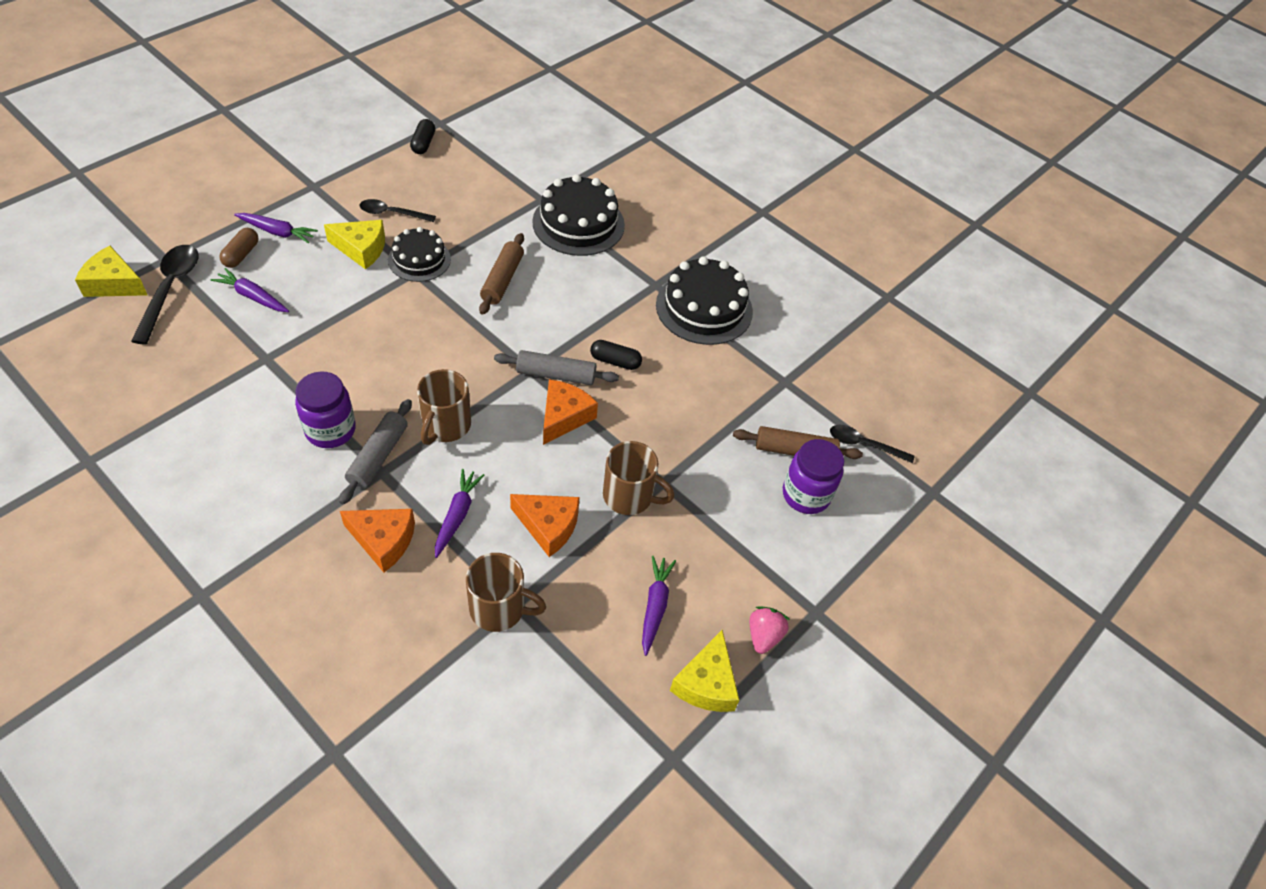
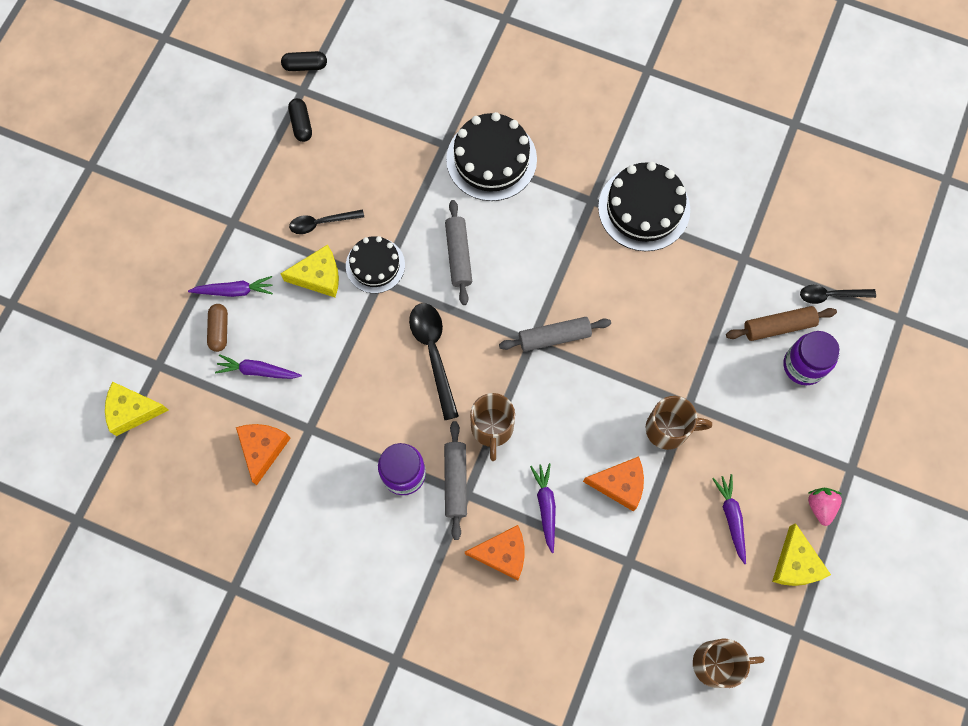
camera: 15 degrees left, 20 degrees up
(170, 289) = (184, 395): black spoon -> black spoon (433, 353)
(499, 608) = (619, 571): brown mug -> brown mug (717, 663)
(502, 280) = (459, 255): brown rolling pin -> grey rolling pin
(564, 417) = (581, 376): orange cheese -> orange cheese (263, 449)
(615, 361) = (596, 300): black capsule -> black capsule (305, 66)

